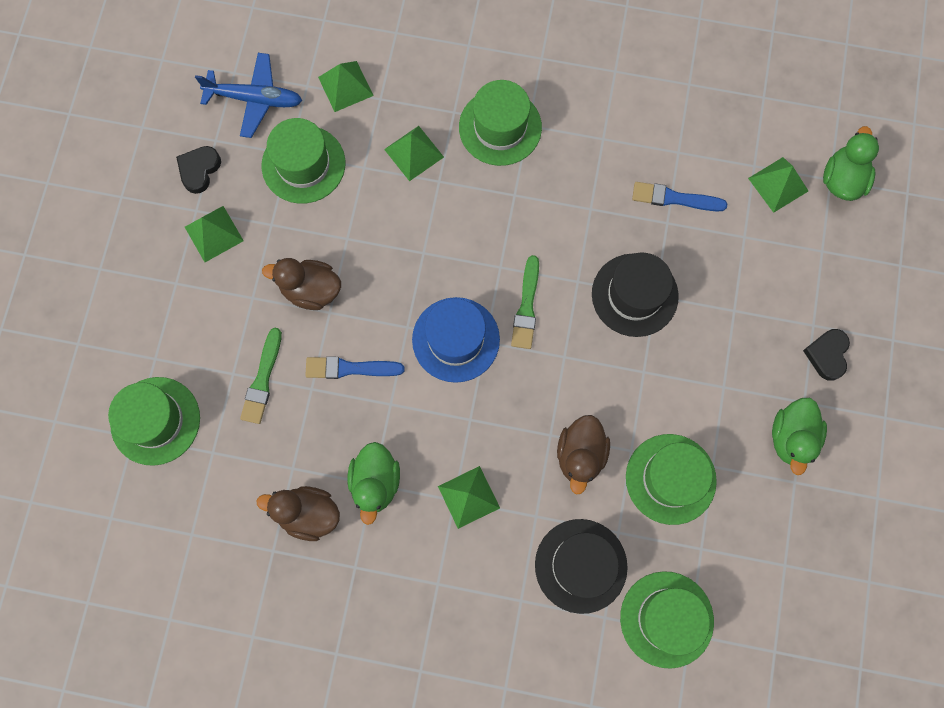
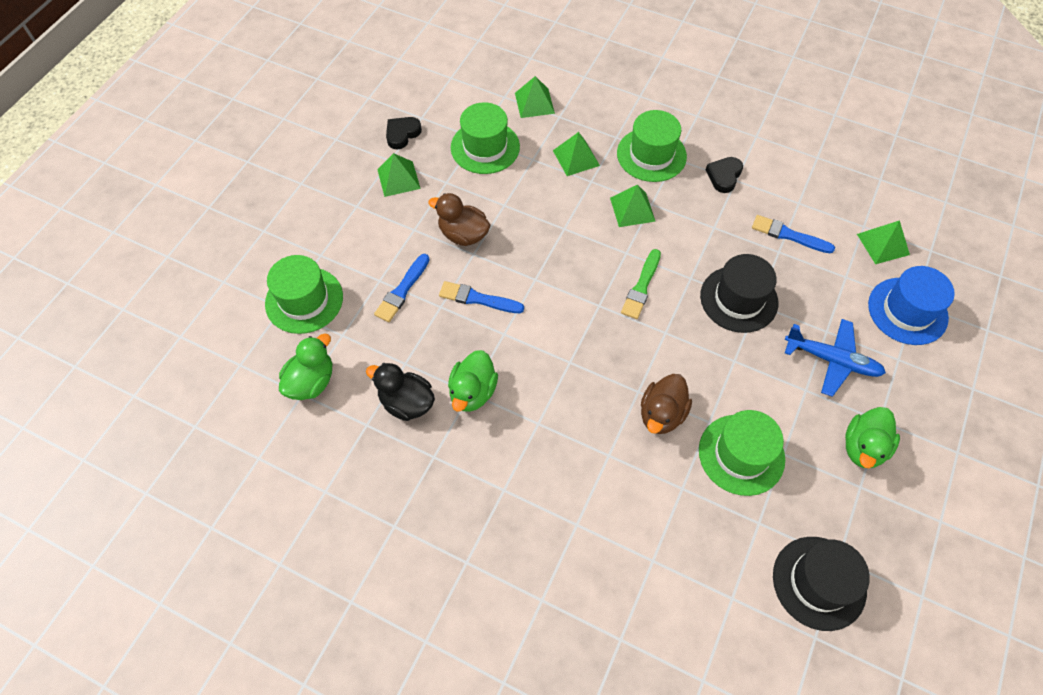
camera: 15 degrees right, 15 degrees down
(254, 99) = (461, 97): blue plane -> blue plane (831, 360)
(262, 380) = (402, 290): green brush -> blue brush
(308, 514) = (406, 402): brown duck -> black duck
(456, 339) = (574, 298): blue hat -> blue hat (907, 311)
(468, 497) = (552, 424): green pyramid -> green pyramid (632, 209)
(581, 565) = (640, 508): black hat -> black hat (819, 582)
(666, 619) = (712, 578): green hat -> none
(827, 355) = (908, 386): black heart -> black heart (724, 176)
(842, 180) = (941, 253): green duck -> green duck (311, 382)

